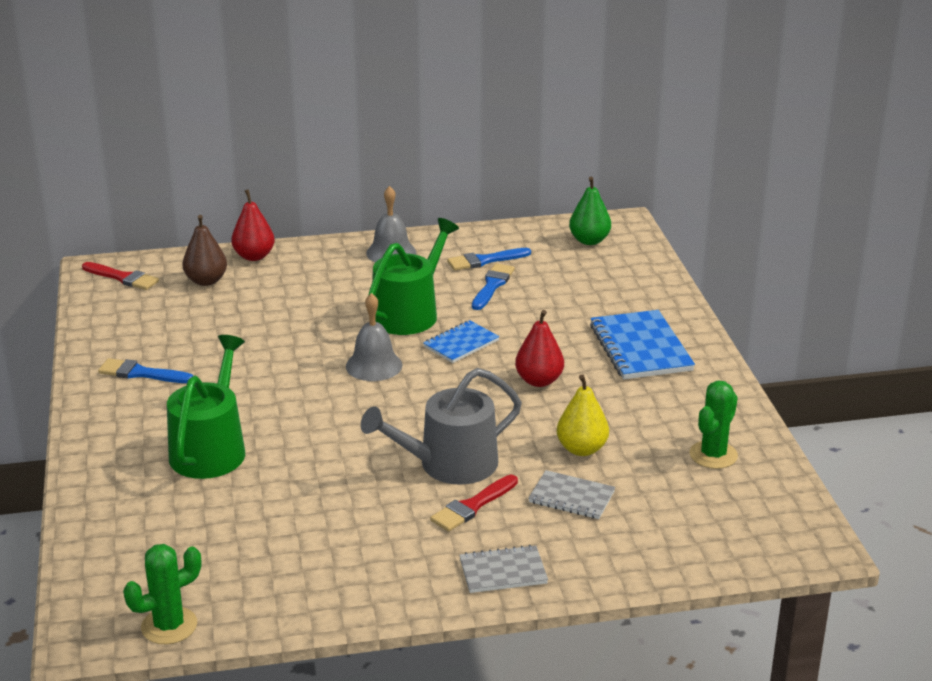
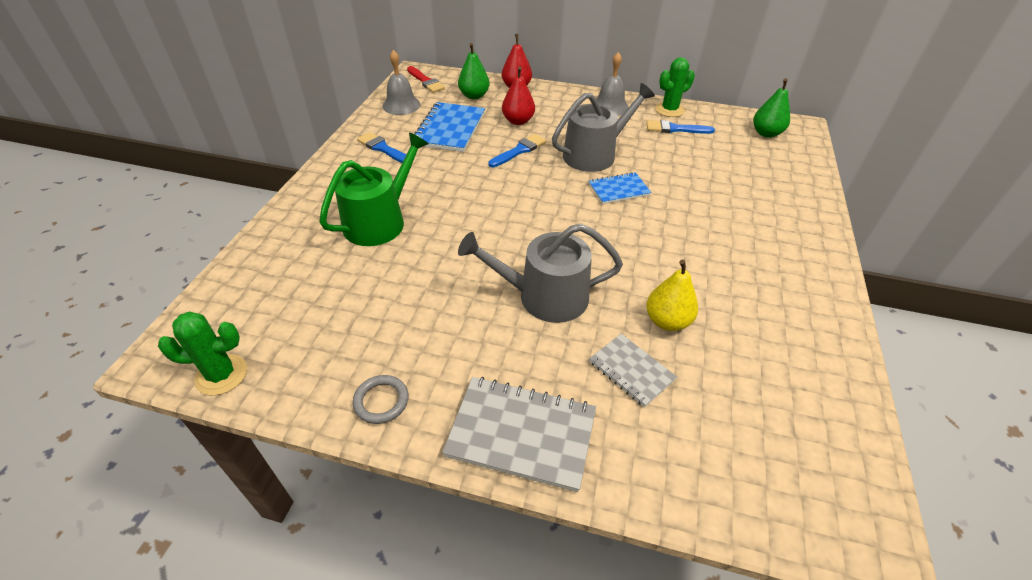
camera: 25 degrees right, 15 degrees up
(206, 281) = (474, 96): brown pear -> green pear
(353, 592) = (381, 401): none -> grey ring
(374, 365) = (542, 188): grey bell -> grey bell (401, 105)
(409, 313) = (595, 154): green watering can -> grey watering can
(472, 506) = (538, 347): red brush -> none
(492, 285) = (670, 149): blue brush -> blue brush (519, 150)
(503, 571) = (521, 433): grey notebook -> grey notebook, size x1.68
(539, 381) = (664, 241): red pear -> red pear (518, 121)
(640, 348) = (768, 236): blue notebook -> blue notebook (449, 129)
(713, 455) = (793, 373): green cactus -> green cactus (669, 110)

